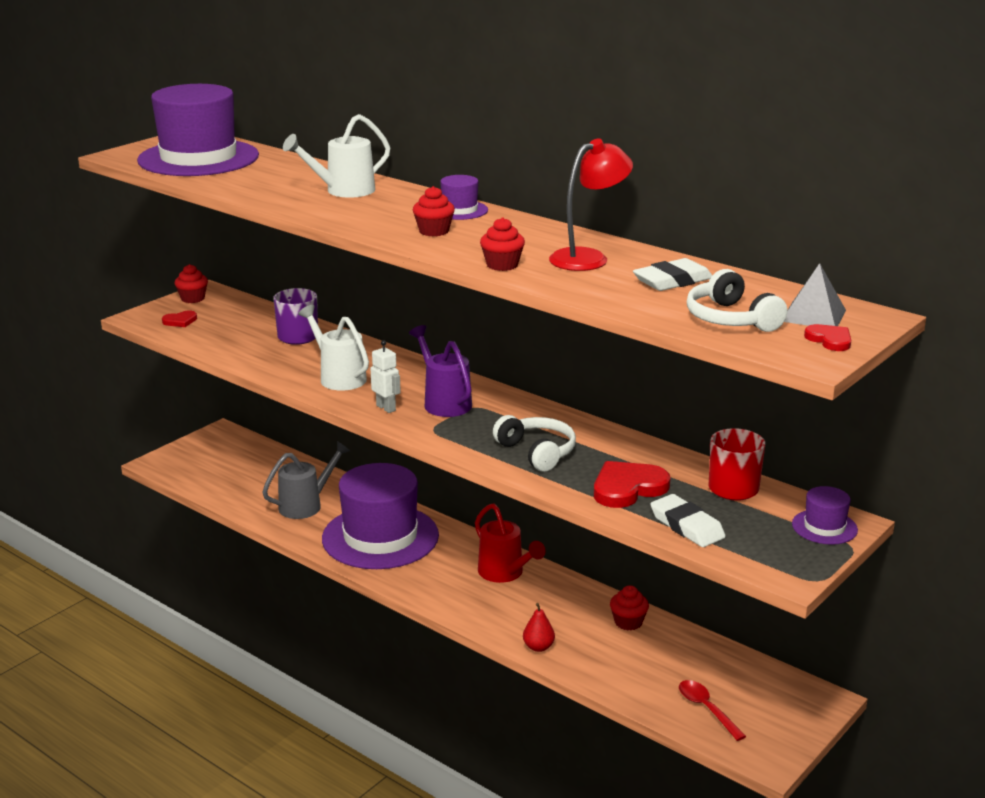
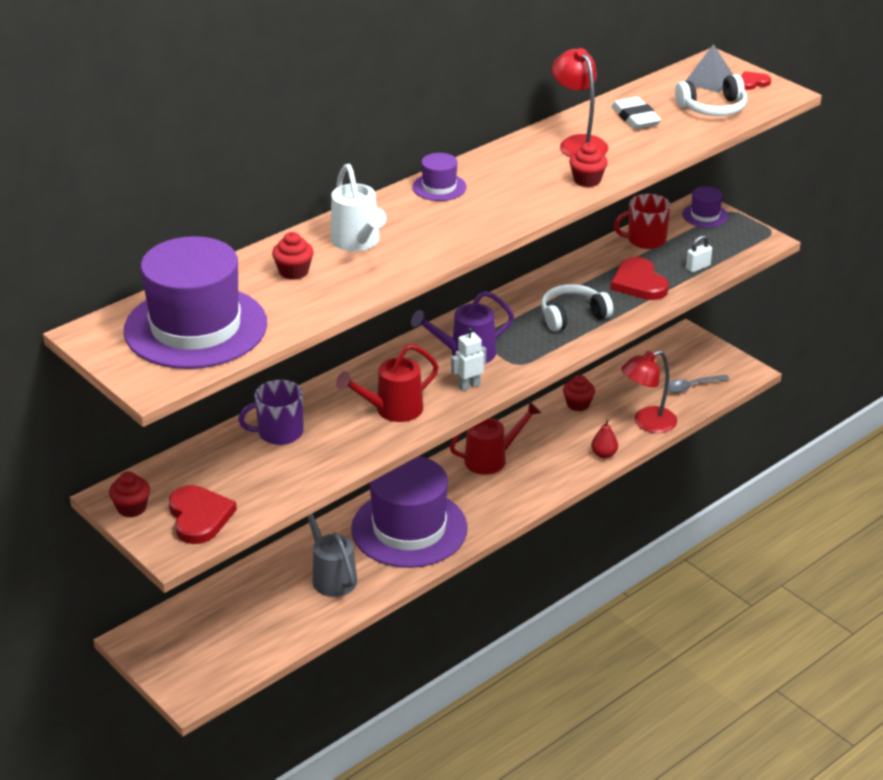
camera: 80 degrees left, 10 degrees up
(180, 321) = (199, 517): red heart -> red heart, size x1.88
(339, 377) = (392, 410): white watering can -> red watering can
(434, 231) = (494, 203): red cupcake -> red cupcake (294, 272)
(612, 676) = (647, 423): none -> red lamp
(687, 526) = (698, 267): white eraser -> white padlock
(706, 709) = (691, 387): red spoon -> grey spoon

